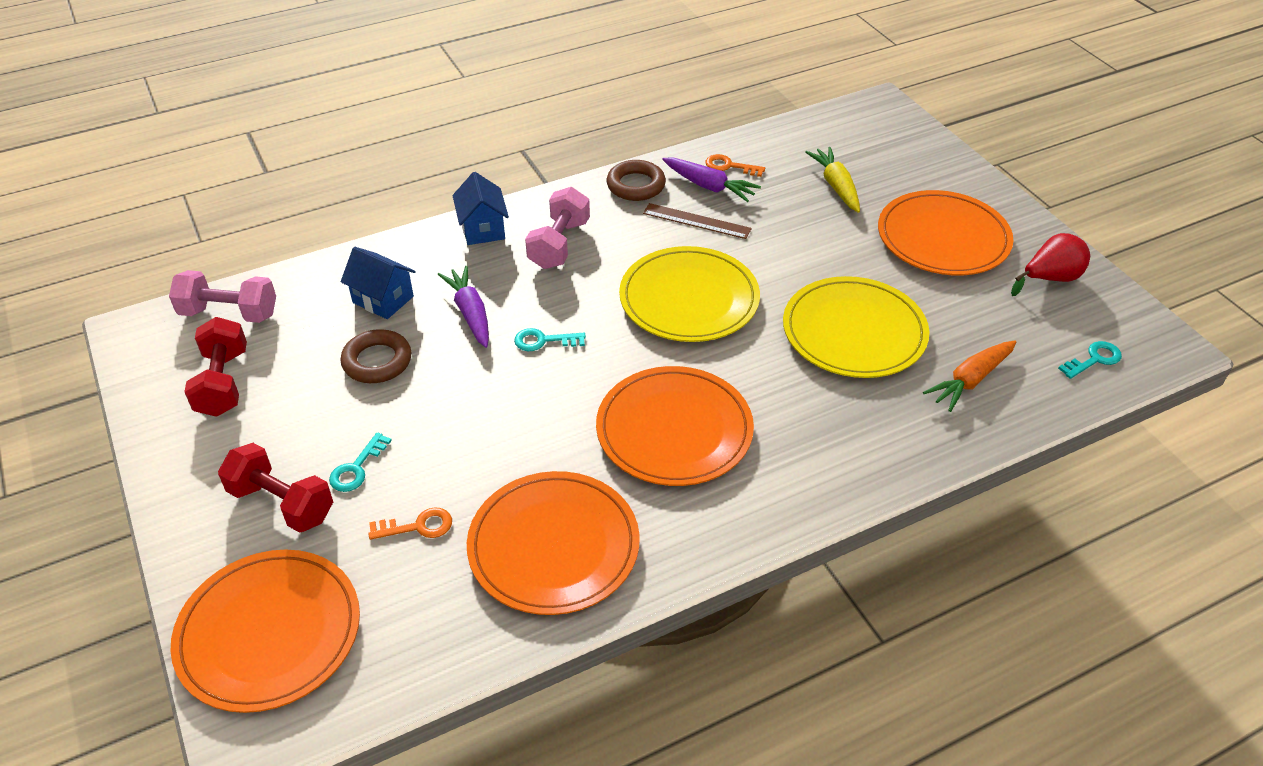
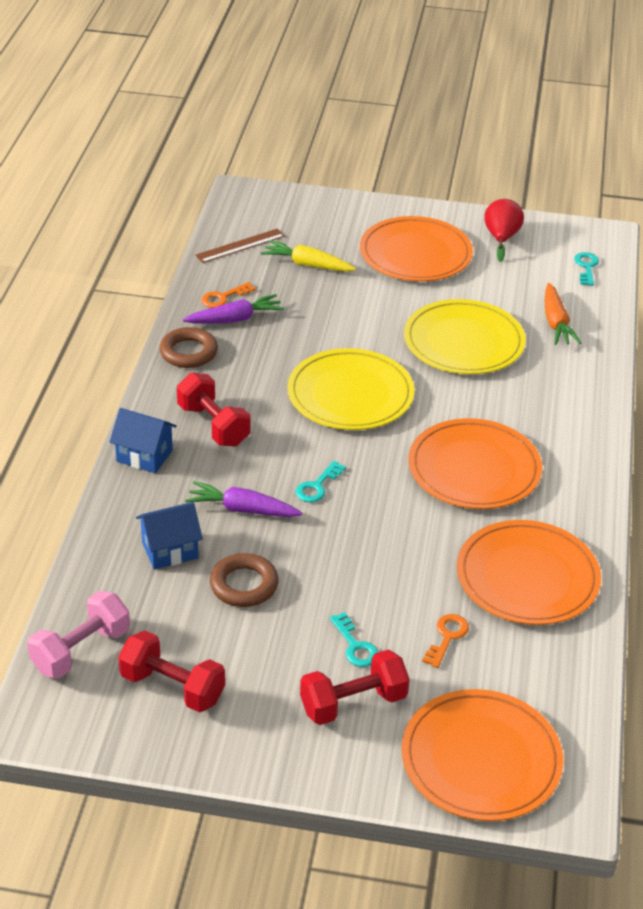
camera: 55 degrees left, 5 degrees down
(559, 244) = (213, 425): pink dumbbell -> red dumbbell
(696, 221) = (268, 346): brown ruler -> brown ruler (240, 246)

